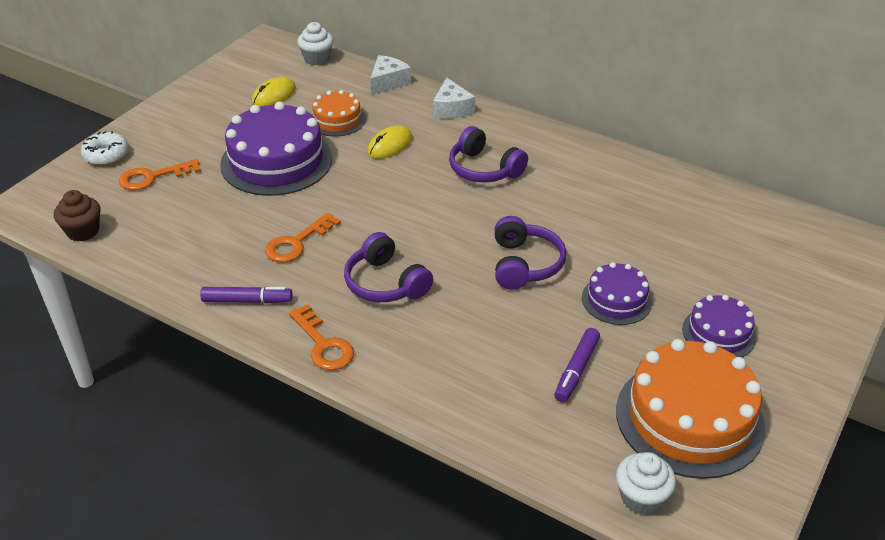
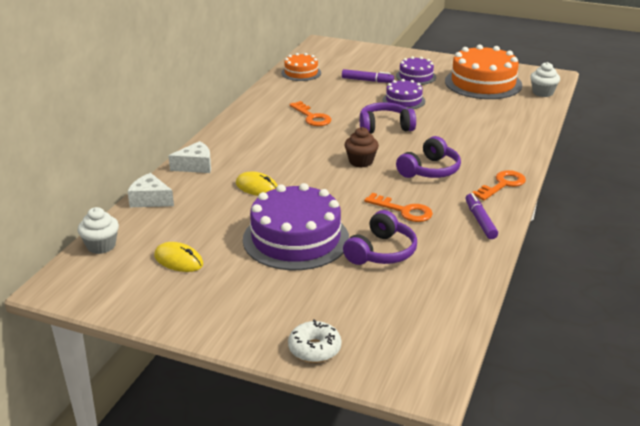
camera: 100 degrees left, 10 degrees down
(83, 231) = (443, 327): brown cupcake -> brown cupcake (361, 161)
(153, 177) = (343, 305): orange key -> orange key (312, 117)
(337, 120) = (221, 217): orange cake -> orange cake (301, 73)
(484, 169) = (281, 147): purple headphones -> purple headphones (381, 252)
(576, 370) = (469, 109): purple marker -> purple marker (367, 80)

